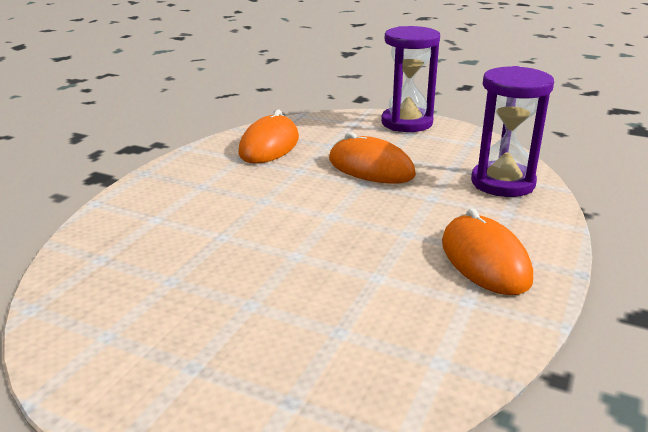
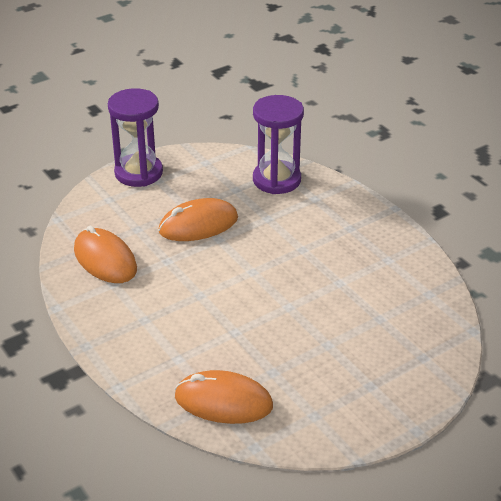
camera: 60 degrees left, 10 degrees up
(485, 260) = (356, 234): orange mouse -> orange mouse (223, 401)

